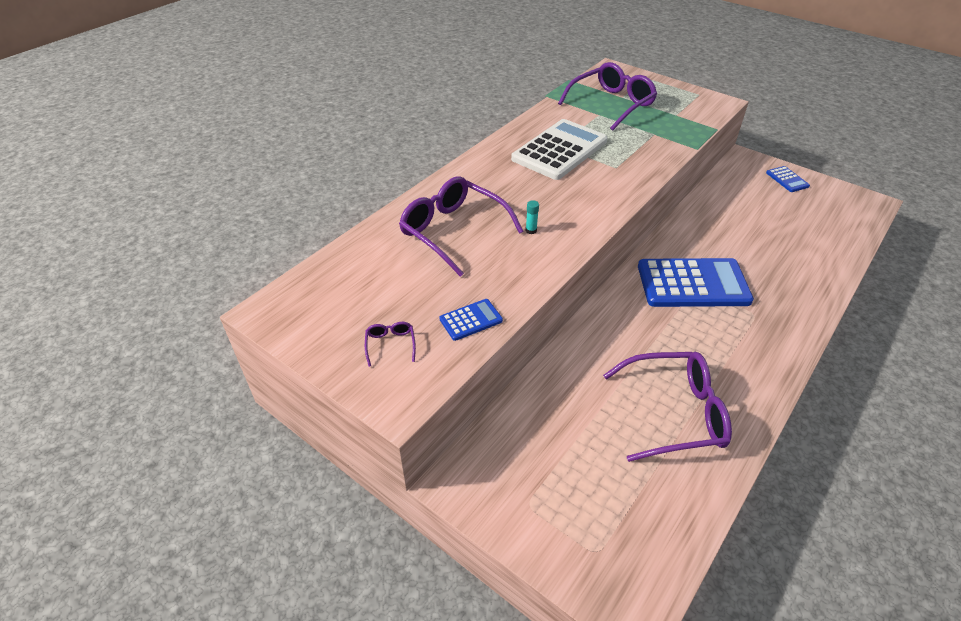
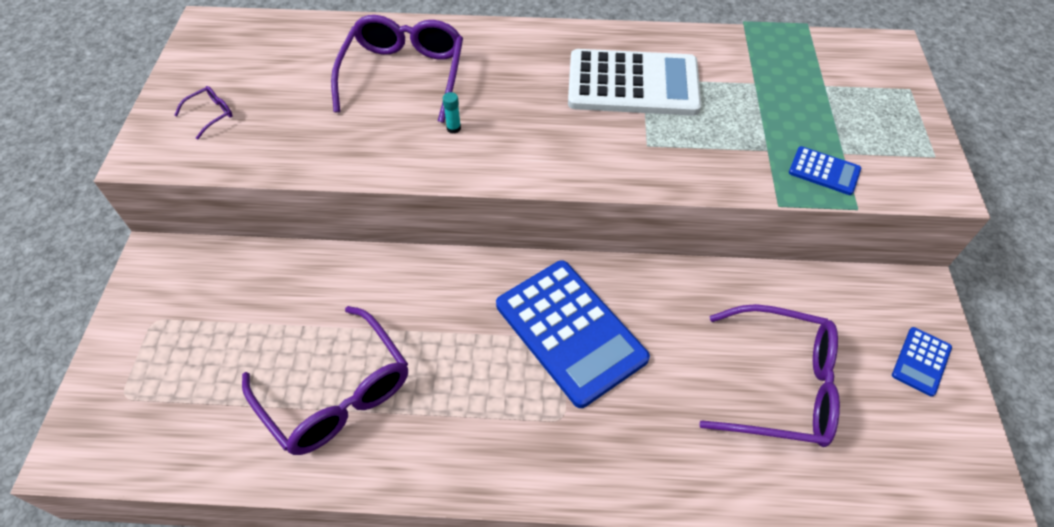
camera: 55 degrees right, 10 degrees up
(471, 320) = (278, 149): blue calculator -> blue calculator (824, 171)
(611, 104) = (794, 83): purple glasses -> purple glasses (780, 385)

